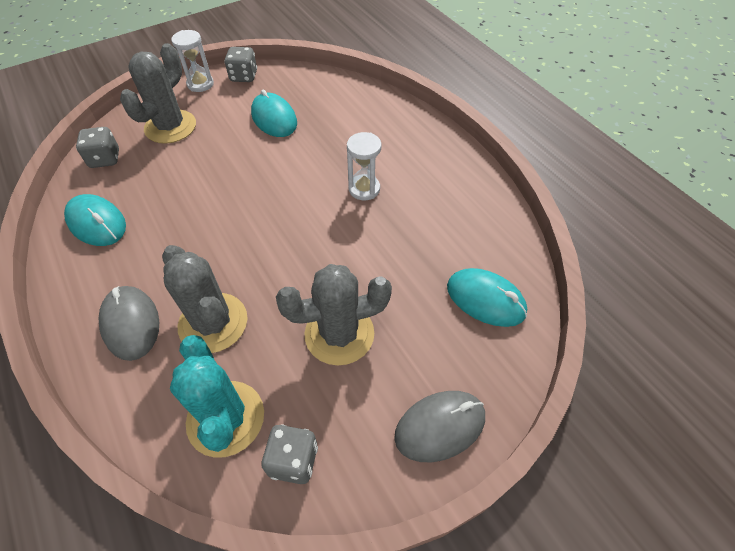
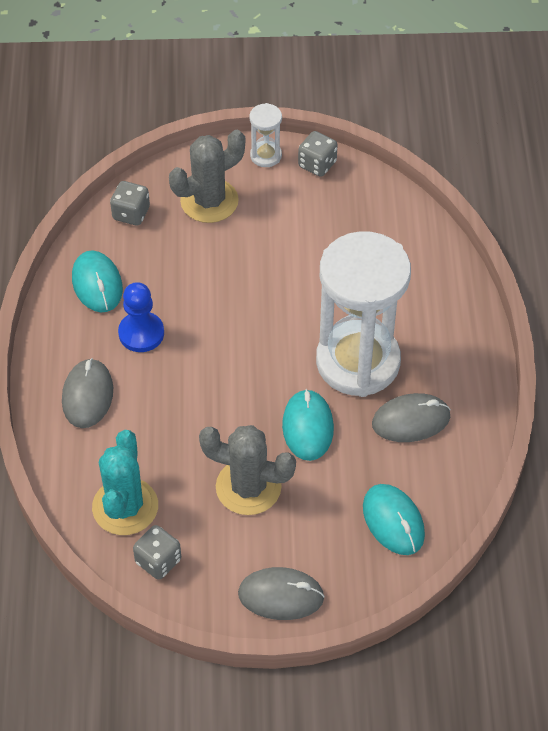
camera: 30 degrees right, 0 degrees up
(160, 246) = (141, 333): none -> blue pawn
(213, 323) = (152, 427): grey cactus -> none
(274, 118) = (318, 236): turquoise mouse -> turquoise mouse (308, 427)
(364, 189) = (358, 362): white hourglass -> white hourglass, size x2.42
(437, 213) = (411, 420): none -> grey mouse

